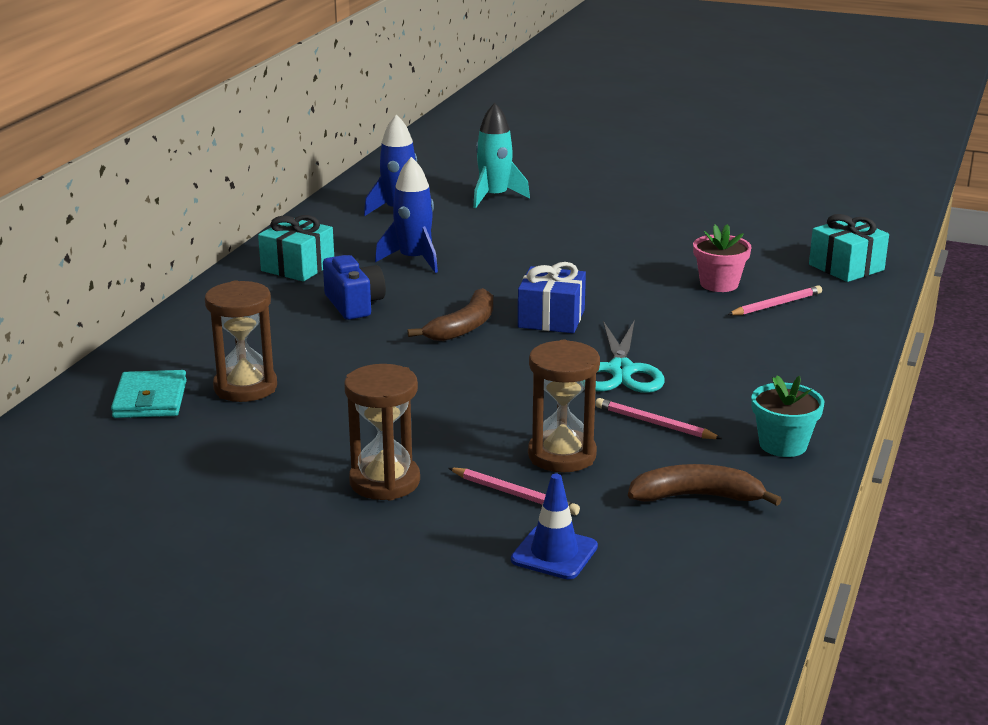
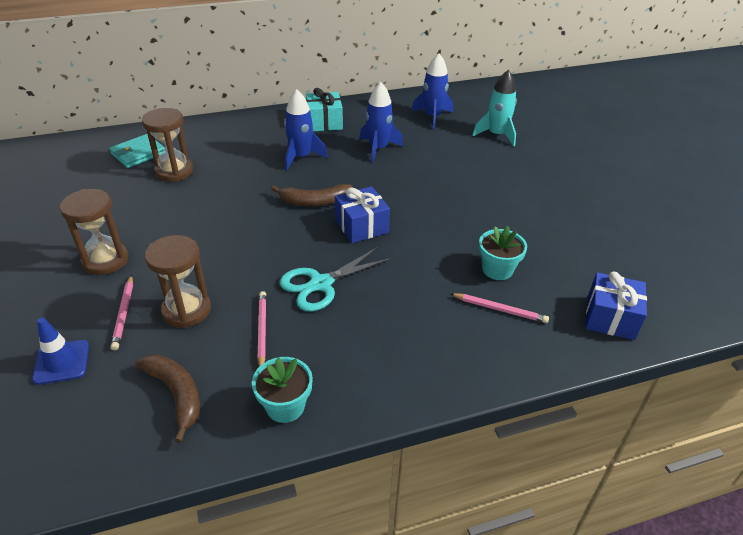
camera: 50 degrees right, 15 degrees up
(354, 304) = (301, 157): blue camera -> blue rocket
(719, 284) = (497, 269): pink flower pot -> turquoise flower pot
(846, 267) = (610, 318): turquoise gift -> blue gift

